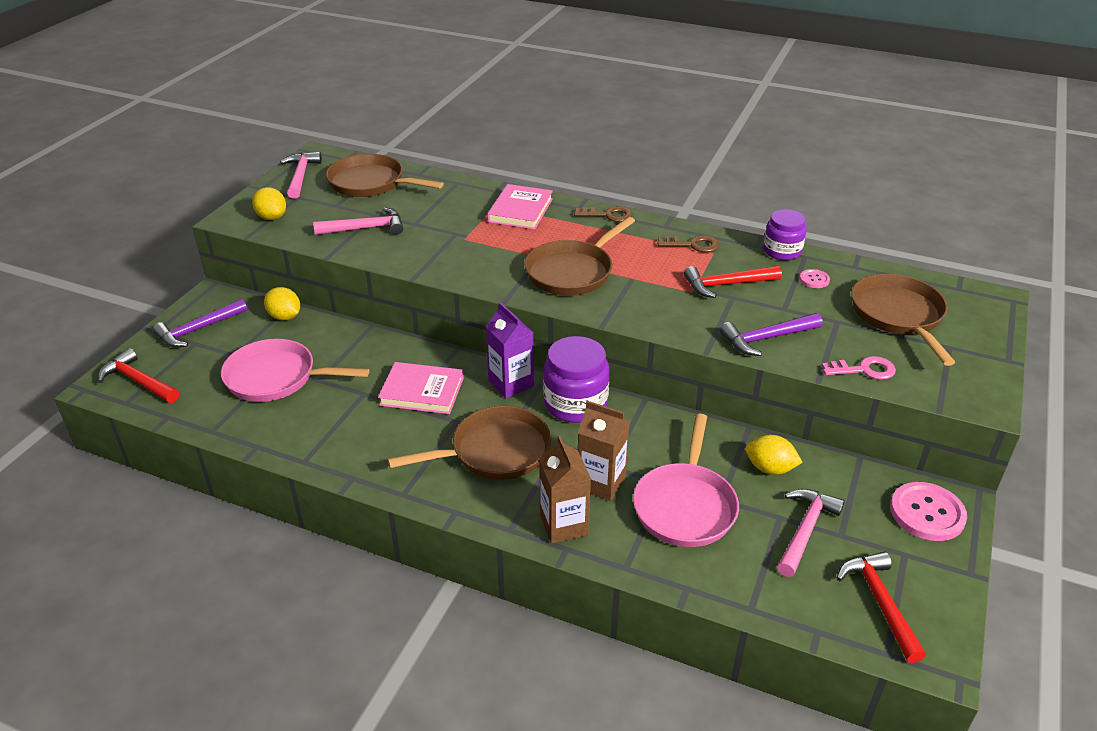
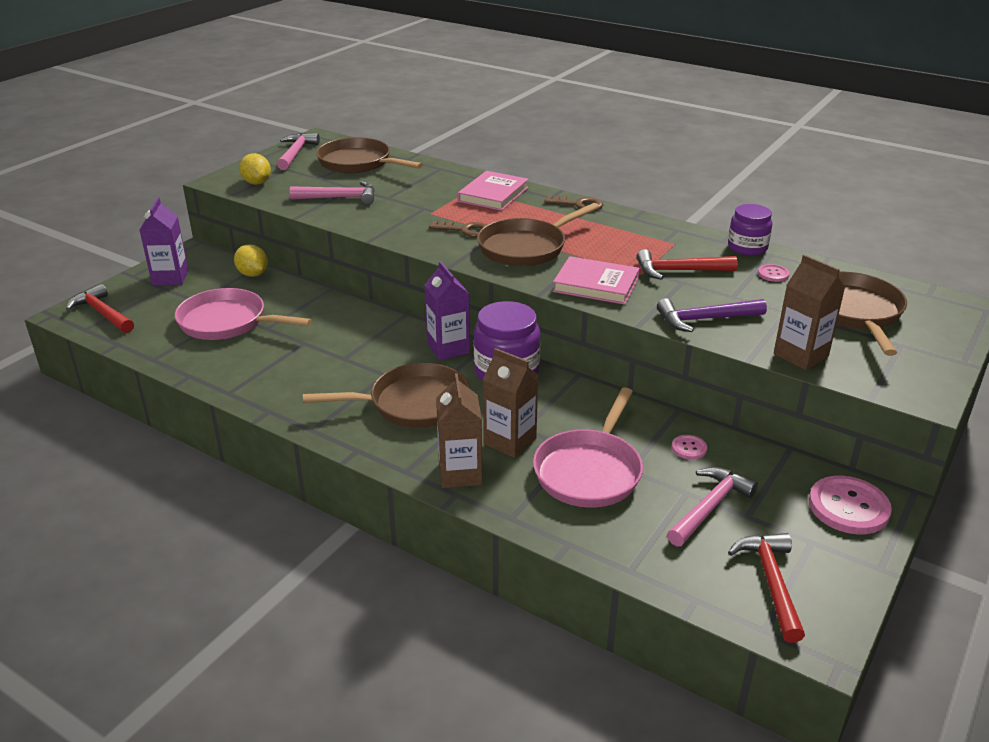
camera: 10 degrees right, 5 degrees down
(198, 330) = (170, 278): purple hammer -> purple carton
(422, 391) = (360, 347): pink book -> pink book (596, 285)
(693, 245) = (656, 235): brown key -> brown key (465, 230)
(770, 468) = (689, 448): yellow lemon -> pink button
(864, 370) = (800, 355): pink key -> brown carton

